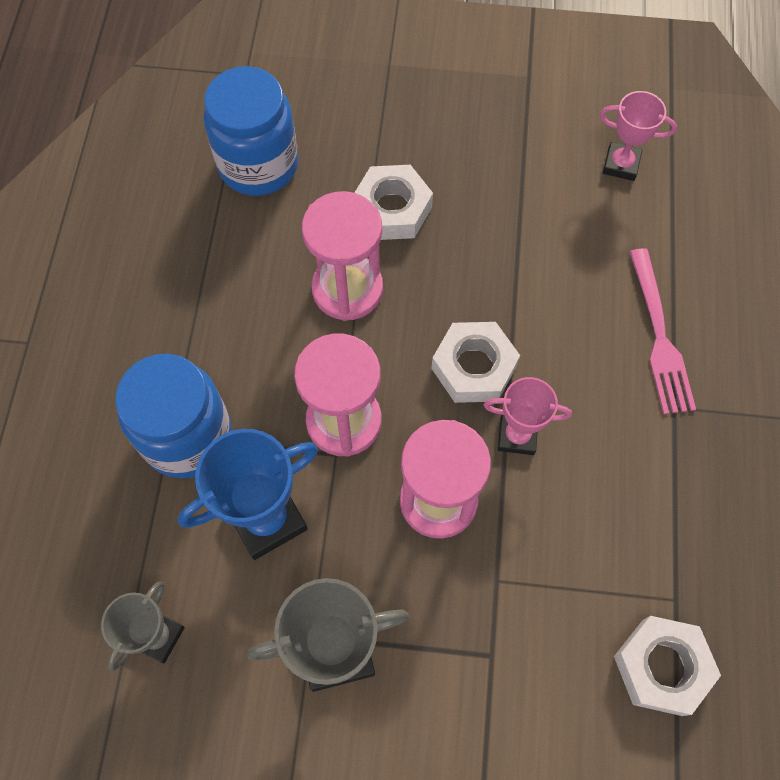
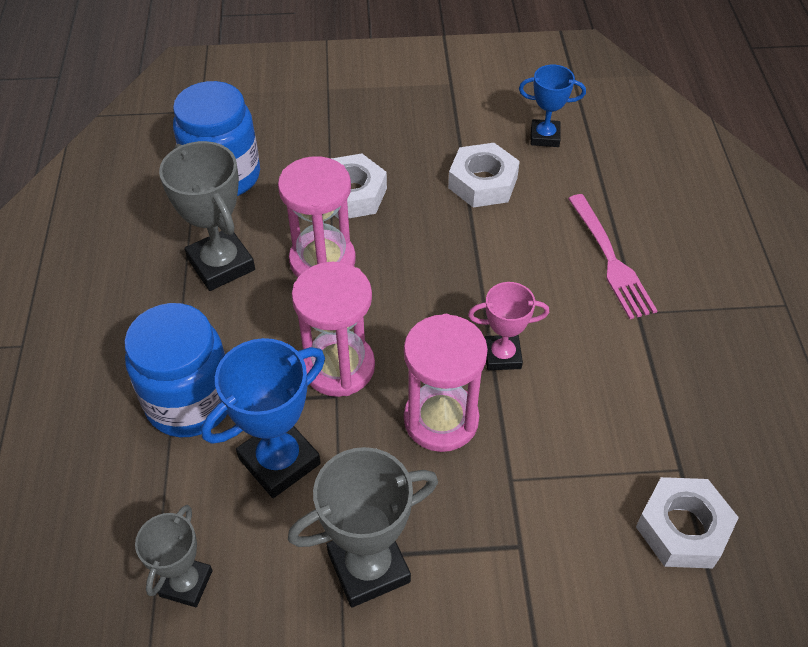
camera: 10 degrees left, 15 degrees down
(240, 277) = (221, 264): none -> grey trophy
(474, 367) = (451, 306): white nut -> white nut (483, 183)
(621, 164) = (545, 136): pink trophy -> blue trophy

